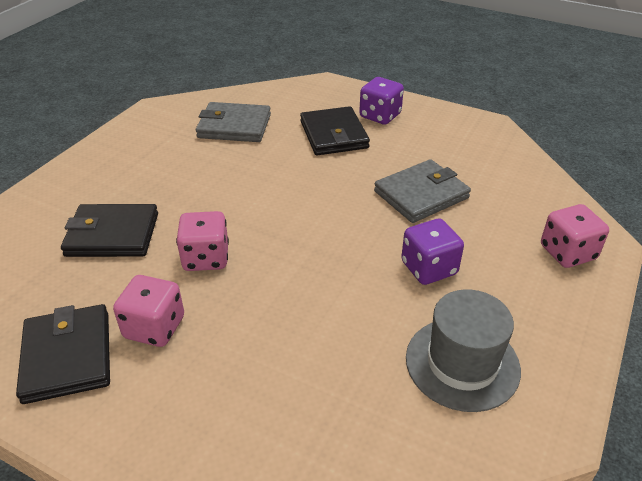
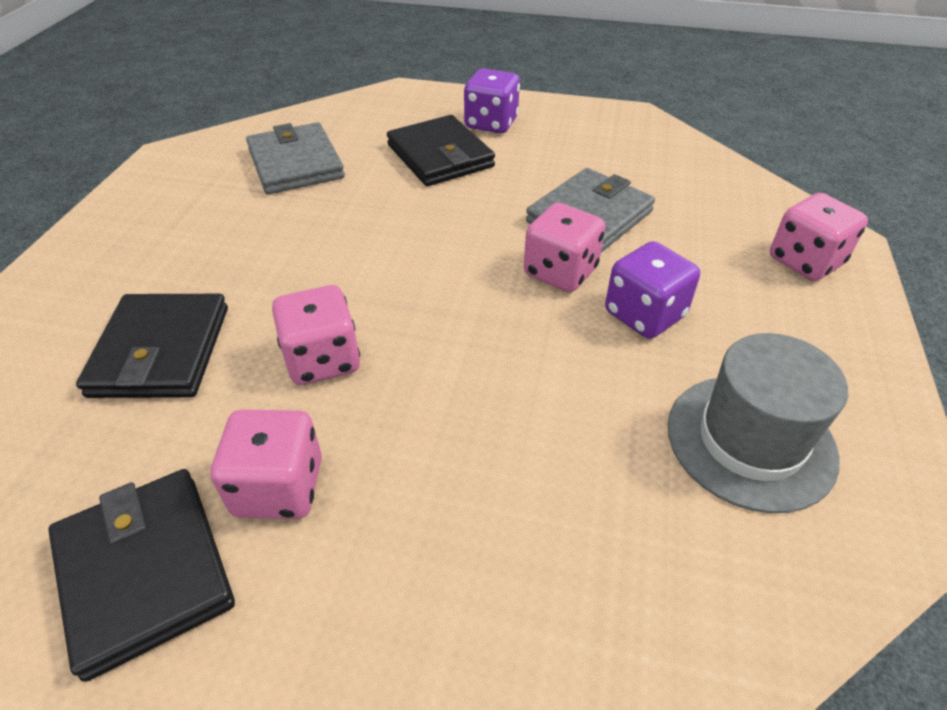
camera: 15 degrees left, 5 degrees up
(112, 234) = (161, 351): black wallet -> black wallet turned 75 degrees counterclockwise
(234, 126) = (296, 164): grey wallet -> grey wallet turned 75 degrees clockwise
(383, 229) = (560, 272): none -> pink dice

